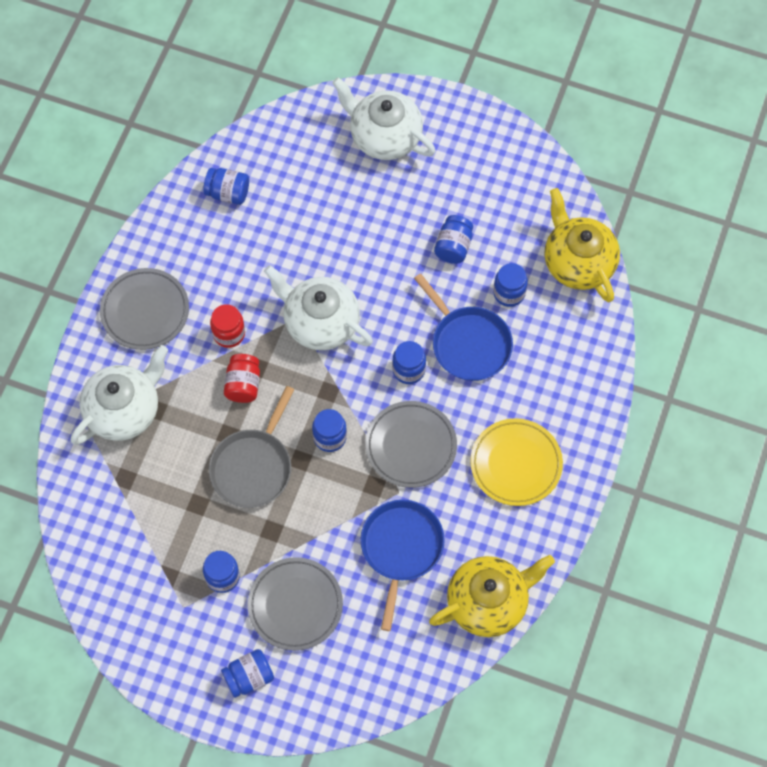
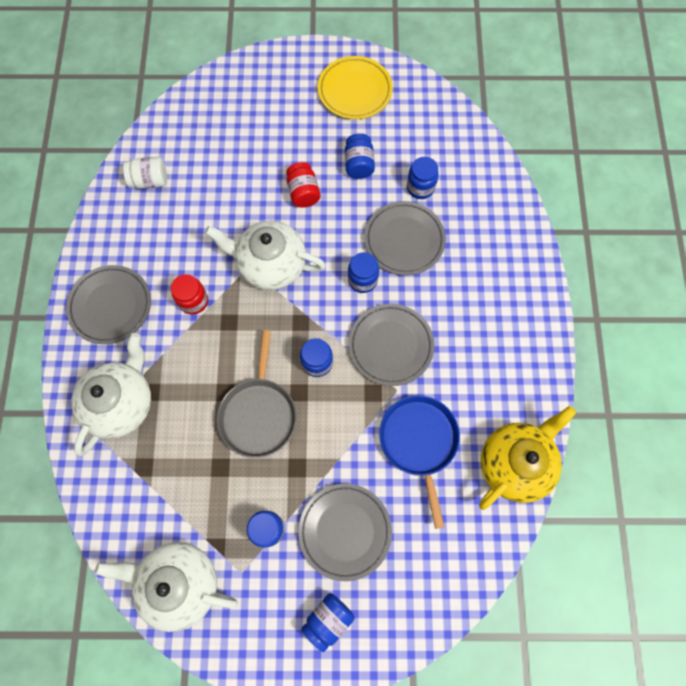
camera: 20 degrees left, 5 degrees up
(228, 193) = (150, 181): blue jar -> white jar
(243, 385) = (222, 342): red jar -> red jar (303, 193)
(384, 136) = (266, 94): white teapot -> white teapot (178, 583)
(468, 343) = (404, 240): blue pan -> grey plate
(516, 464) = (486, 330): yellow plate -> yellow plate (355, 91)
(578, 262) = (465, 144): yellow teapot -> none

